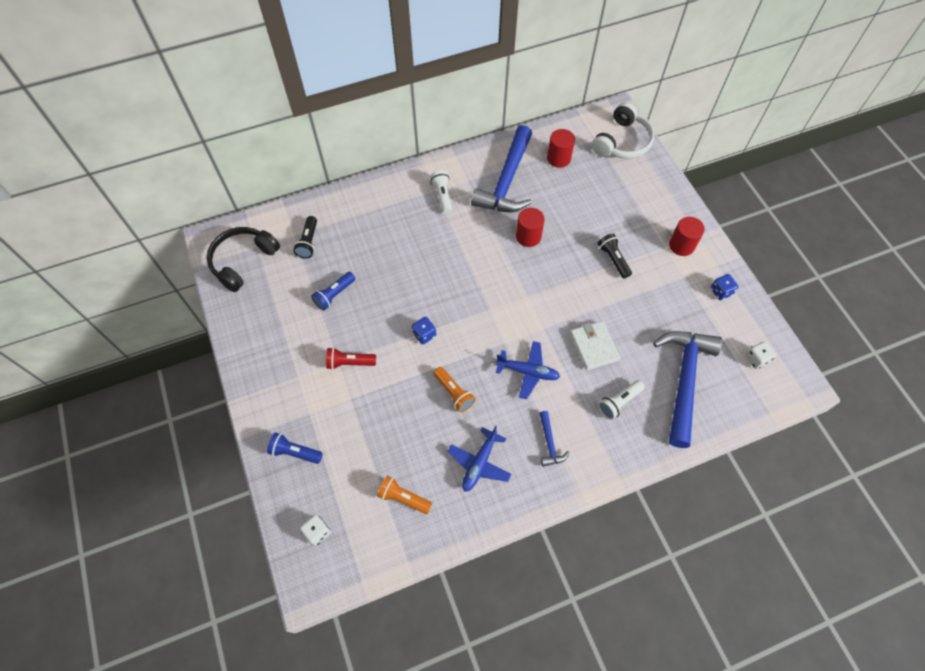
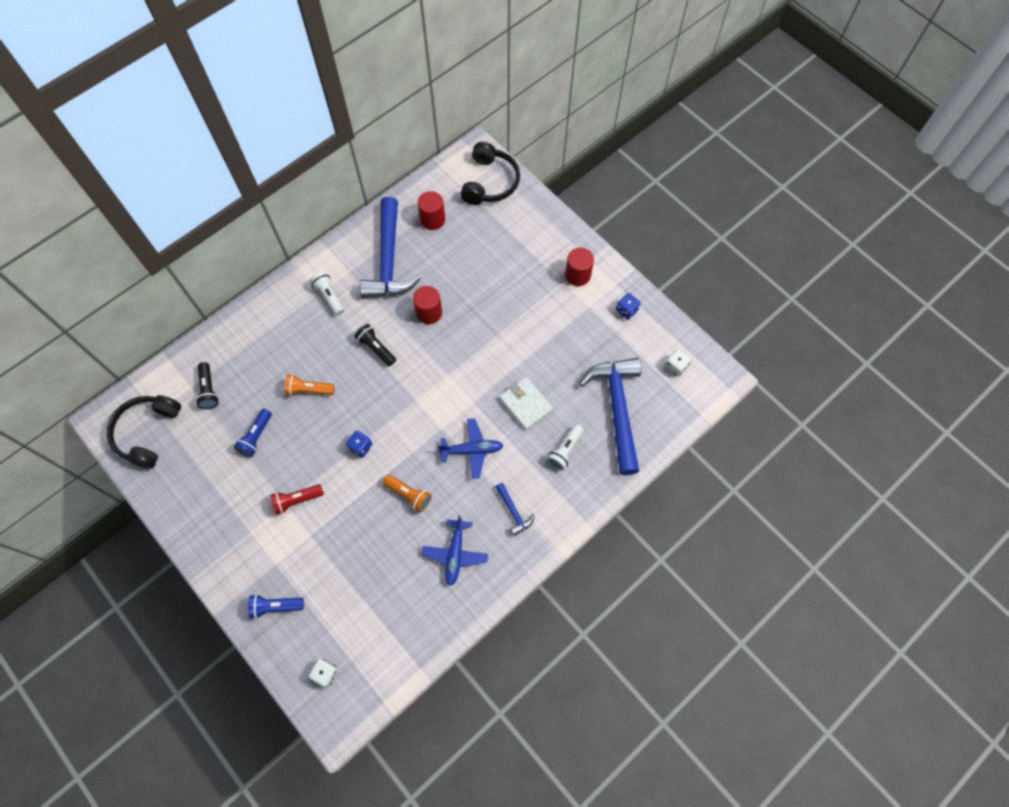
camera: 20 degrees left, 5 degrees up
(403, 498) = (395, 612): orange flashlight -> orange flashlight (309, 390)
(613, 259) = (518, 310): black flashlight -> black flashlight (376, 348)
(622, 142) = (490, 182): white headphones -> black headphones

